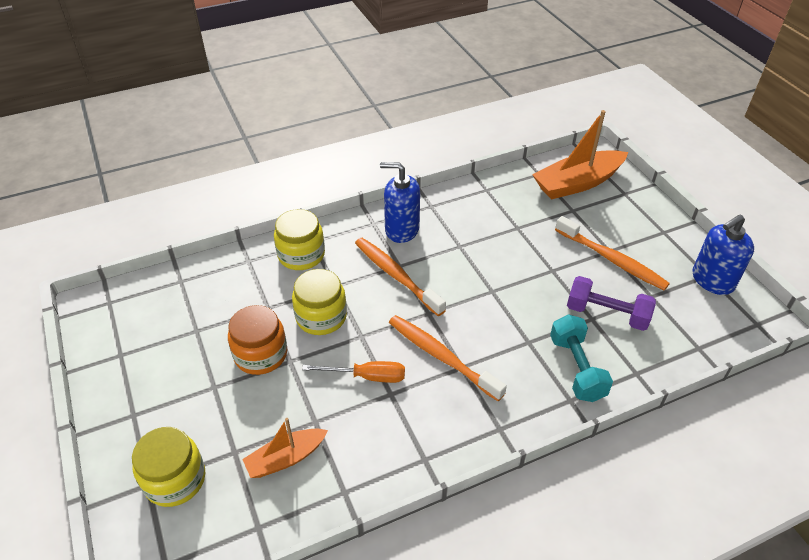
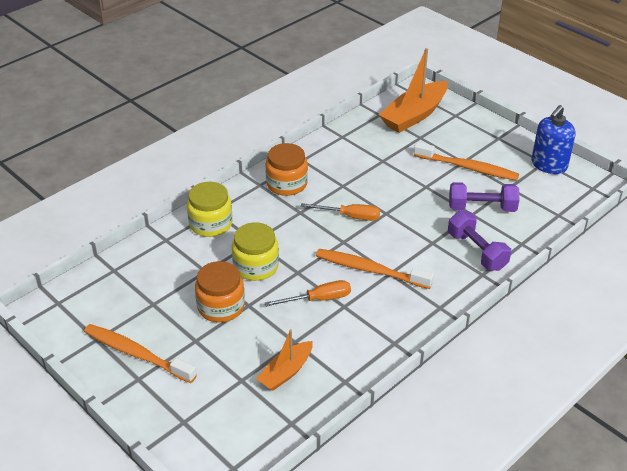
camera: 20 degrees left, 5 degrees down
(175, 479) = (204, 412): yellow jar -> none
(396, 276) = (301, 220): orange toothbrush -> orange toothbrush (136, 354)
(401, 229) = (287, 184): blue soap dispenser -> orange jar
(450, 285) = (350, 216): none -> orange screwdriver
(576, 368) = (476, 251): turquoise dumbbell -> purple dumbbell

